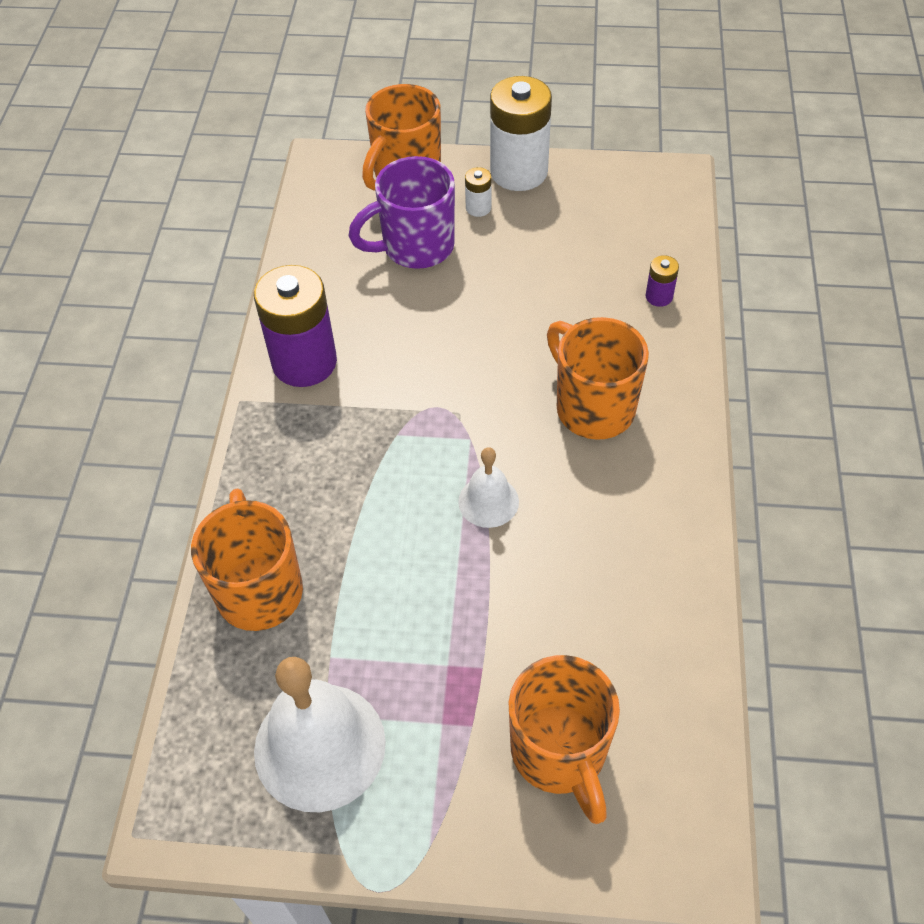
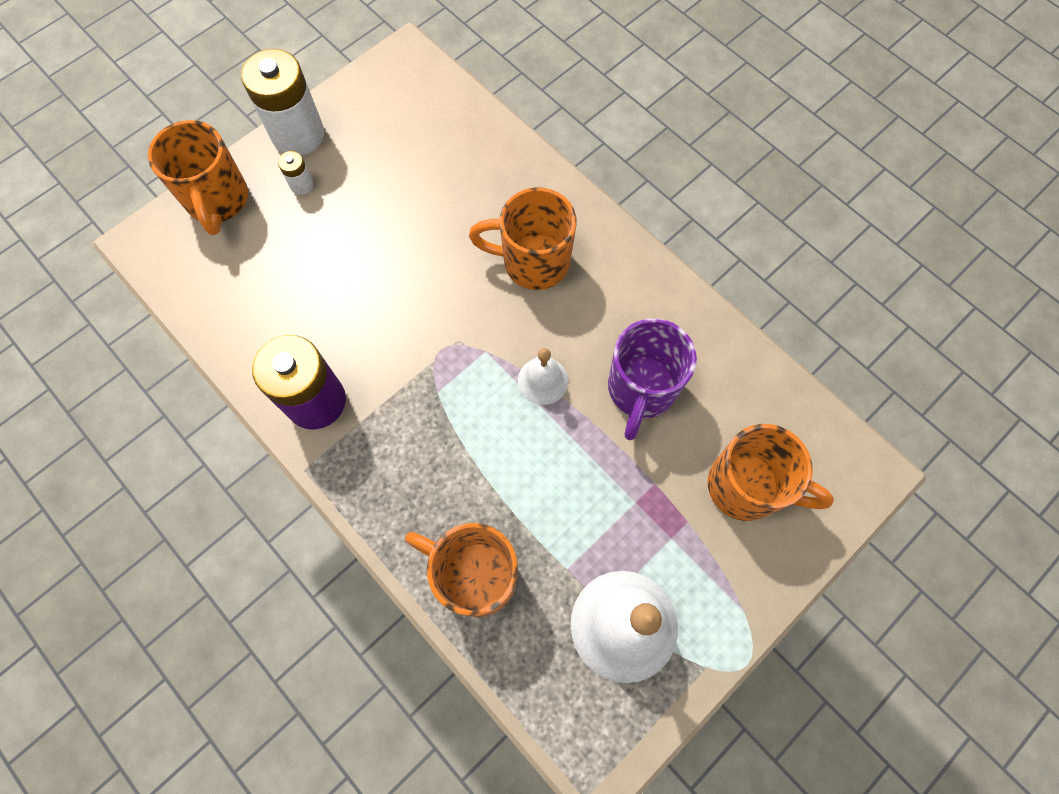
camera: 50 degrees left, 15 degrees up
(415, 247) = (292, 251): purple mug -> purple mug (641, 390)
(659, 296) = (489, 152): purple battery -> none

